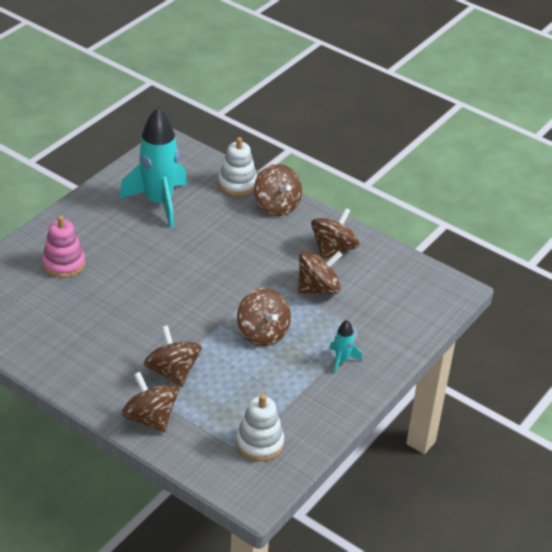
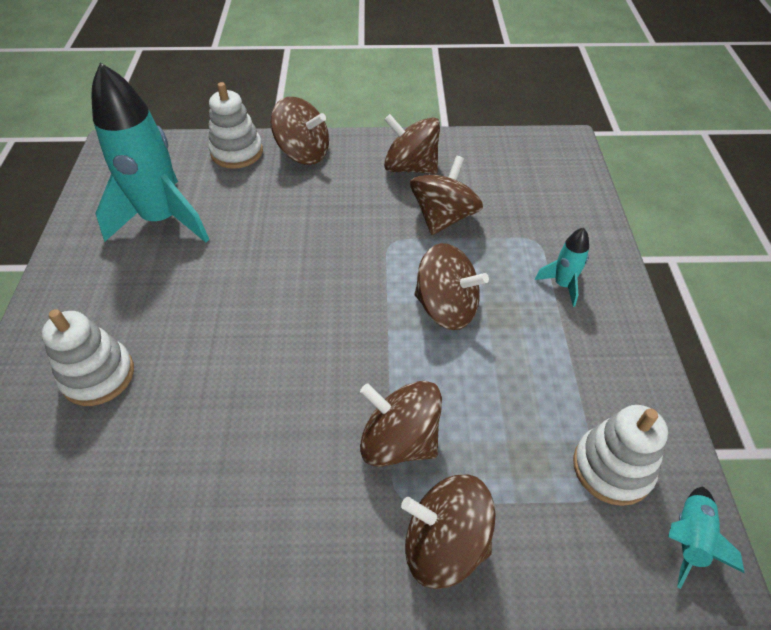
camera: 35 degrees left, 10 degrees up
(64, 264) = (98, 375): pink stacking toy -> white stacking toy
(260, 486) = (688, 538): none -> turquoise rocket
(333, 249) = (410, 167): brown spinning top -> brown spinning top turned 60 degrees counterclockwise

